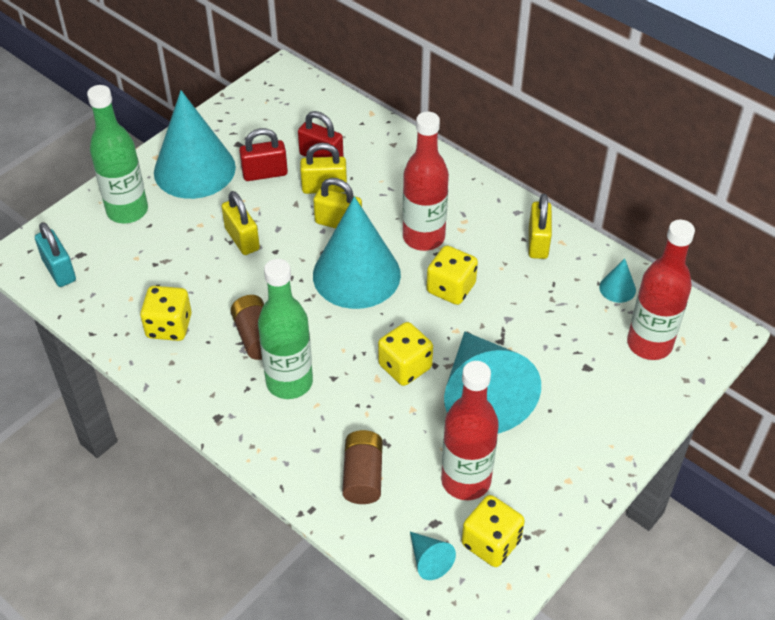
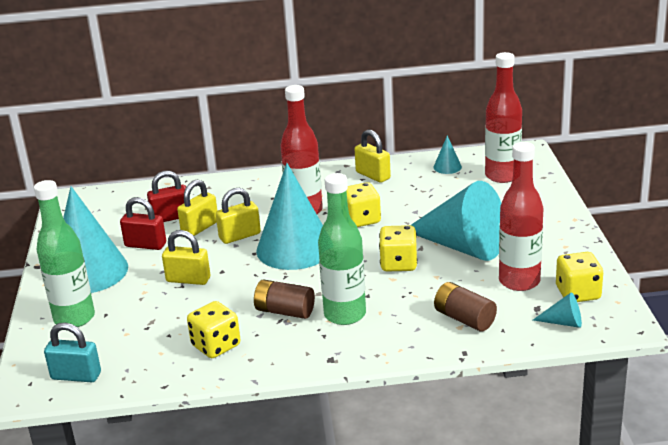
camera: 45 degrees left, 20 degrees down
(265, 173) = (145, 245): red padlock -> red padlock turned 75 degrees clockwise

